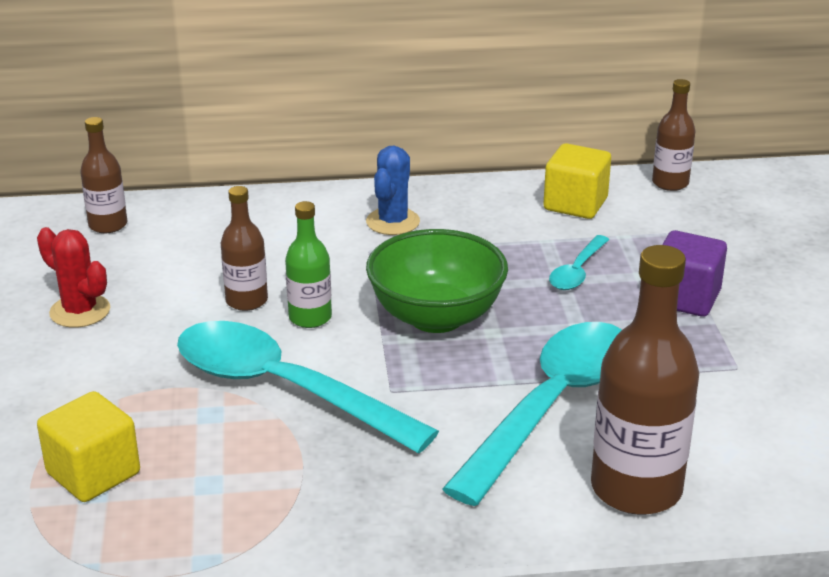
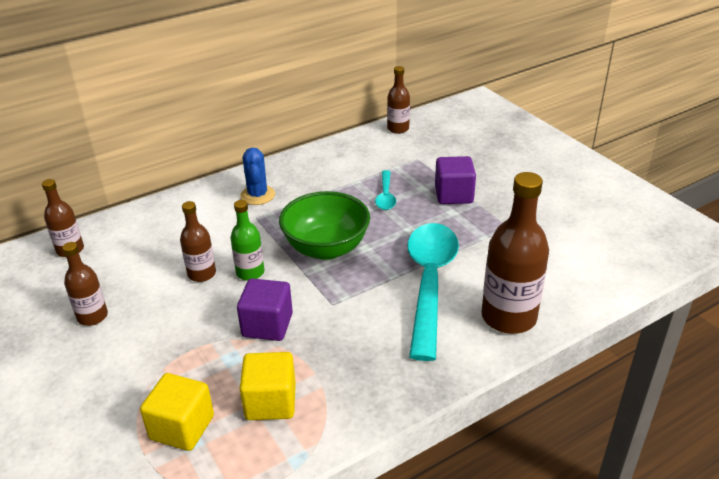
camera: 25 degrees left, 5 degrees up
(80, 311) = (92, 316): red cactus -> brown bottle
(284, 389) = (267, 325): turquoise spoon -> purple cube
(575, 204) = (356, 155): yellow cube -> yellow cube (270, 402)

